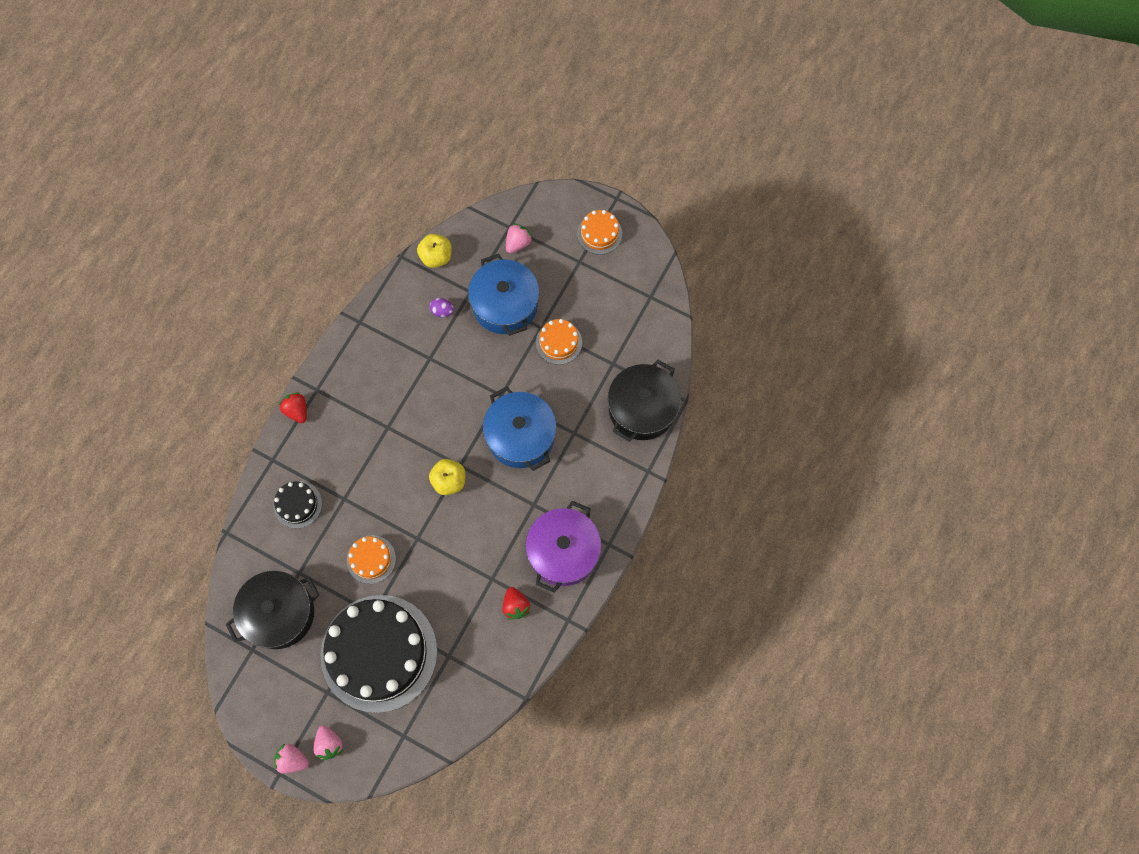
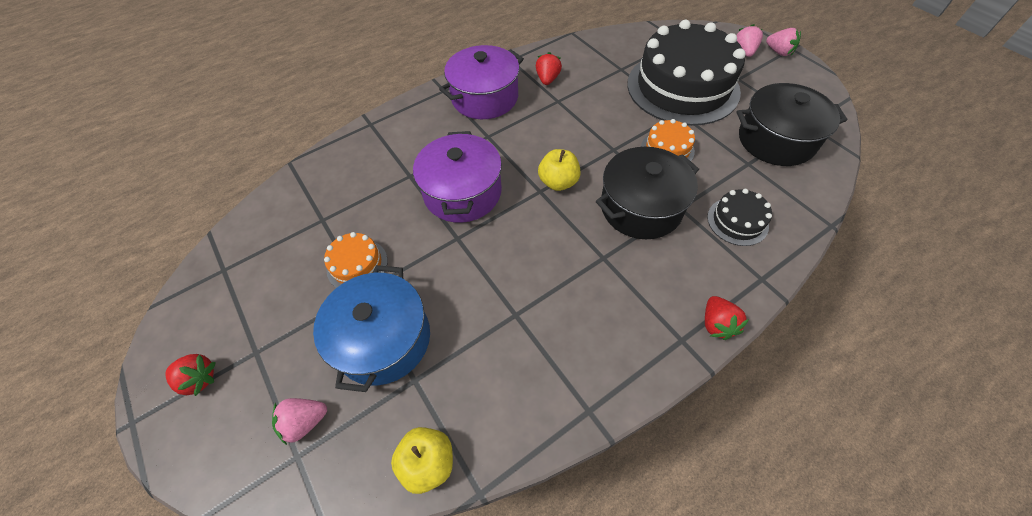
camera: 150 degrees left, 15 degrees down
(442, 311) = (466, 369): purple egg -> none
(520, 436) = (462, 192): blue pot -> purple pot
(599, 233) = (199, 379): orange cake -> red strawberry
(642, 408) = (331, 170): black pot -> black pot (641, 207)

